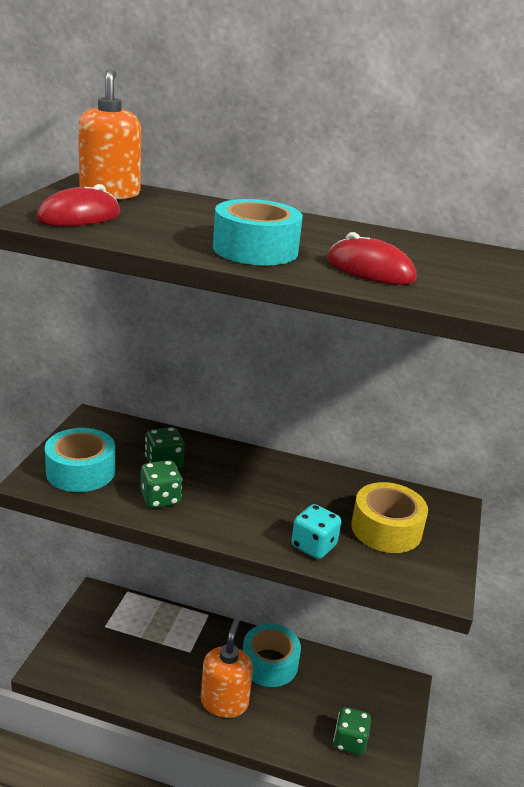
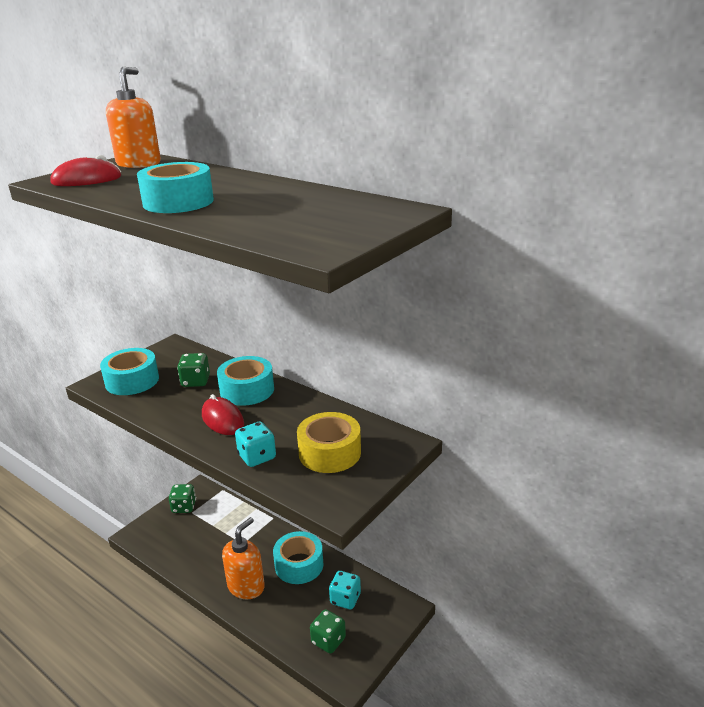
camera: 25 degrees right, 0 degrees up
(160, 499) = (171, 406): green dice -> green dice (184, 507)
(235, 467) = (247, 390): none -> turquoise tape
(341, 691) = (345, 599): none -> turquoise dice
(370, 270) = (246, 217): red mouse -> red mouse (222, 419)

